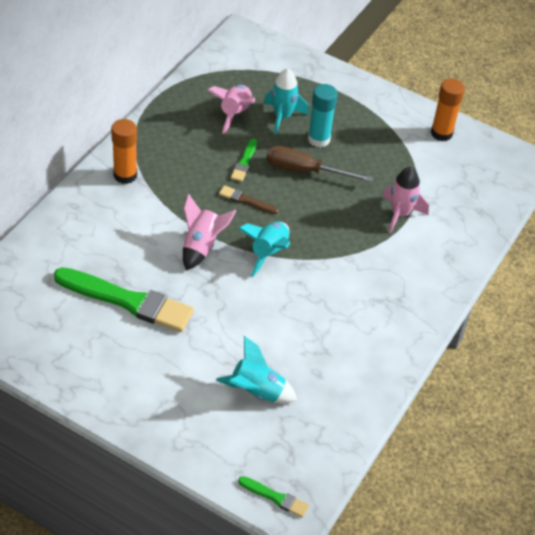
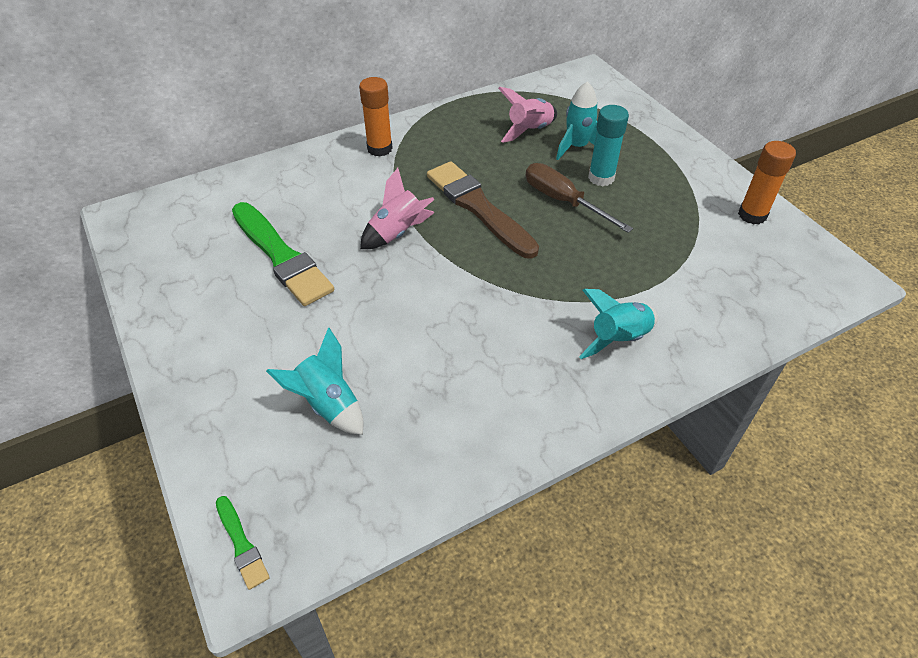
camera: 35 degrees right, 0 degrees up
(244, 162) = (505, 174): green brush -> none
(246, 200) = (478, 208): brown brush -> brown brush, size x2.18
(268, 253) = (461, 264): turquoise rocket -> turquoise rocket (618, 339)
(400, 214) = (644, 279): pink rocket -> none

